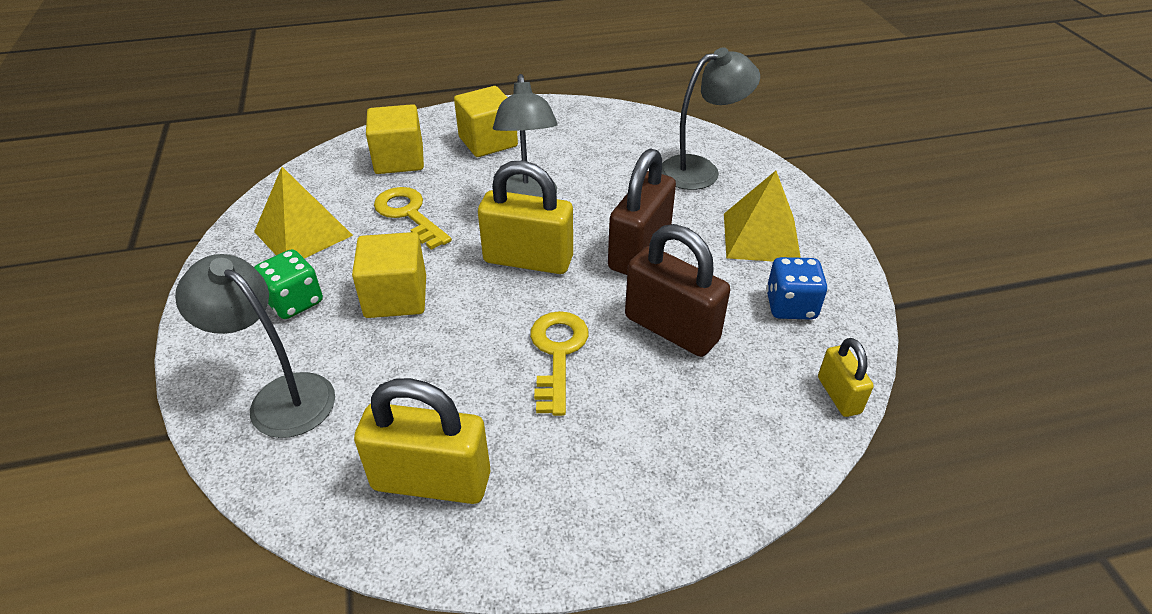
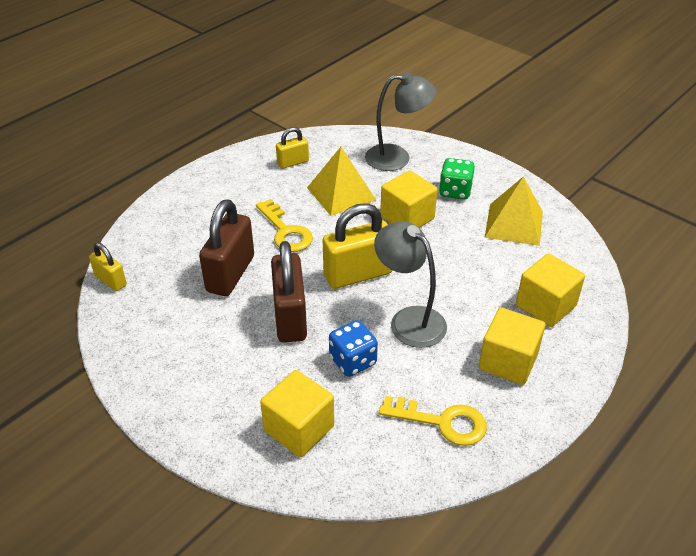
camera: 145 degrees right, 0 degrees up
(409, 214) = (472, 267): yellow key -> yellow key (442, 422)
(431, 481) = (293, 162): yellow padlock -> yellow padlock, size x0.54
(671, 329) = (230, 274): brown padlock -> brown padlock turned 75 degrees counterclockwise
(700, 170) = (299, 428): grey lamp -> yellow cube
(761, 237) = (206, 375): yellow pyramid -> yellow pyramid (341, 193)
(790, 306) = (160, 325): blue dice -> blue dice (353, 361)

